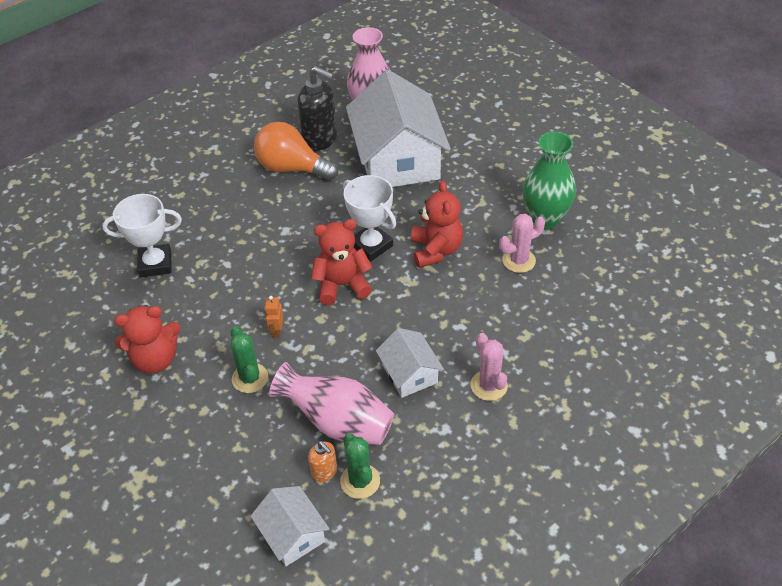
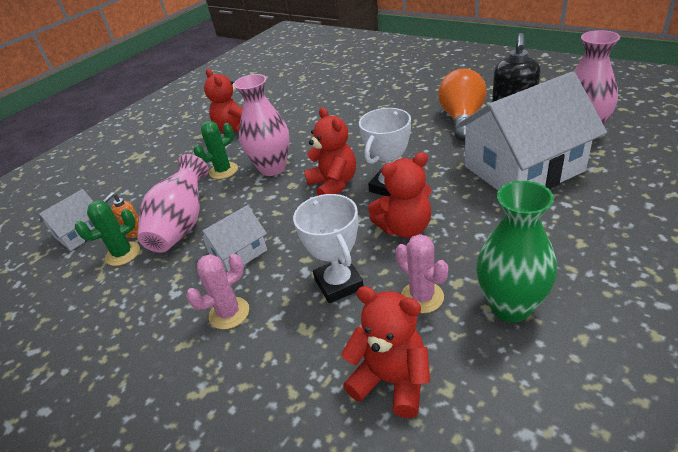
camera: 80 degrees right, 10 degrees down
(155, 264) = (322, 101): white trophy -> white trophy (339, 284)
(277, 331) = (272, 168): orange robot -> pink vase
(587, 295) = (391, 380): none -> red teddy bear

